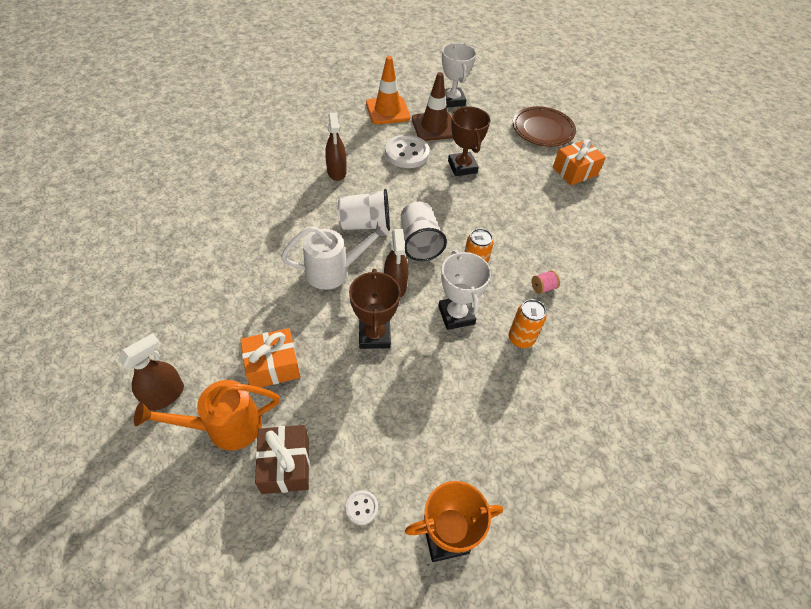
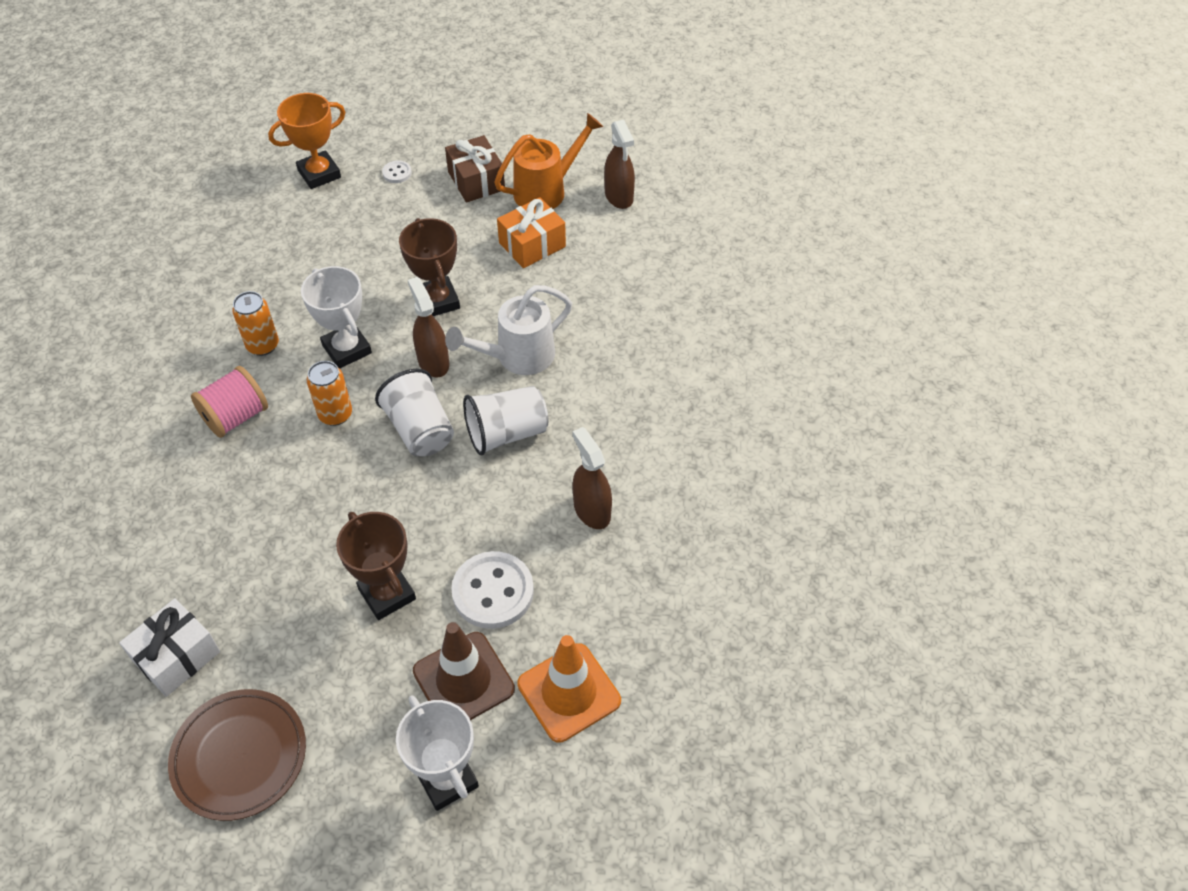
camera: 165 degrees right, 0 degrees up
(165, 395) = (619, 196): brown spray bottle -> brown spray bottle turned 45 degrees counterclockwise
(543, 287) = (236, 416): pink spool -> pink spool, size x1.94
(575, 171) = (176, 656): orange gift -> white gift

